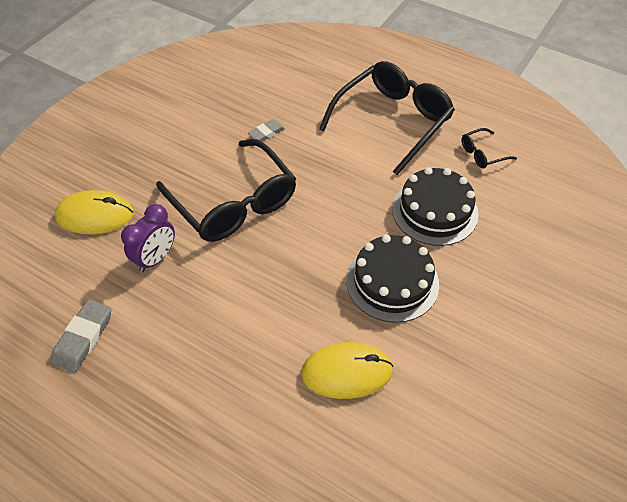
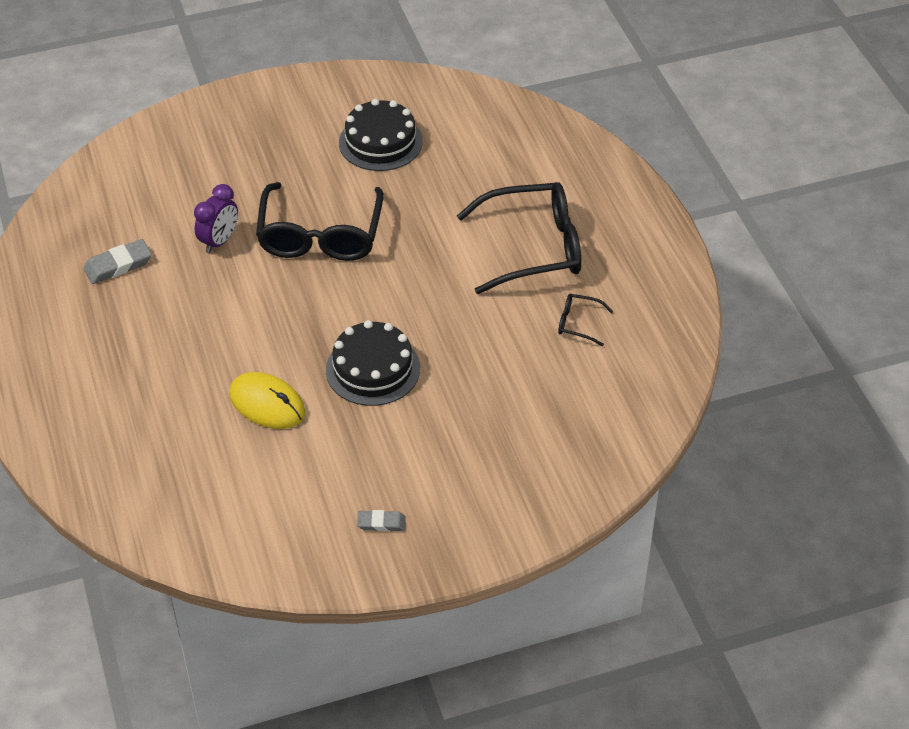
camera: 40 degrees right, 5 degrees down
(95, 215) = (208, 182): yellow mouse -> none
(155, 258) = (219, 241): purple clock -> purple clock turned 45 degrees counterclockwise
(266, 133) = (411, 193): grey eraser -> grey eraser (381, 523)
(434, 211) = (473, 341): black cake -> black cake (380, 142)

